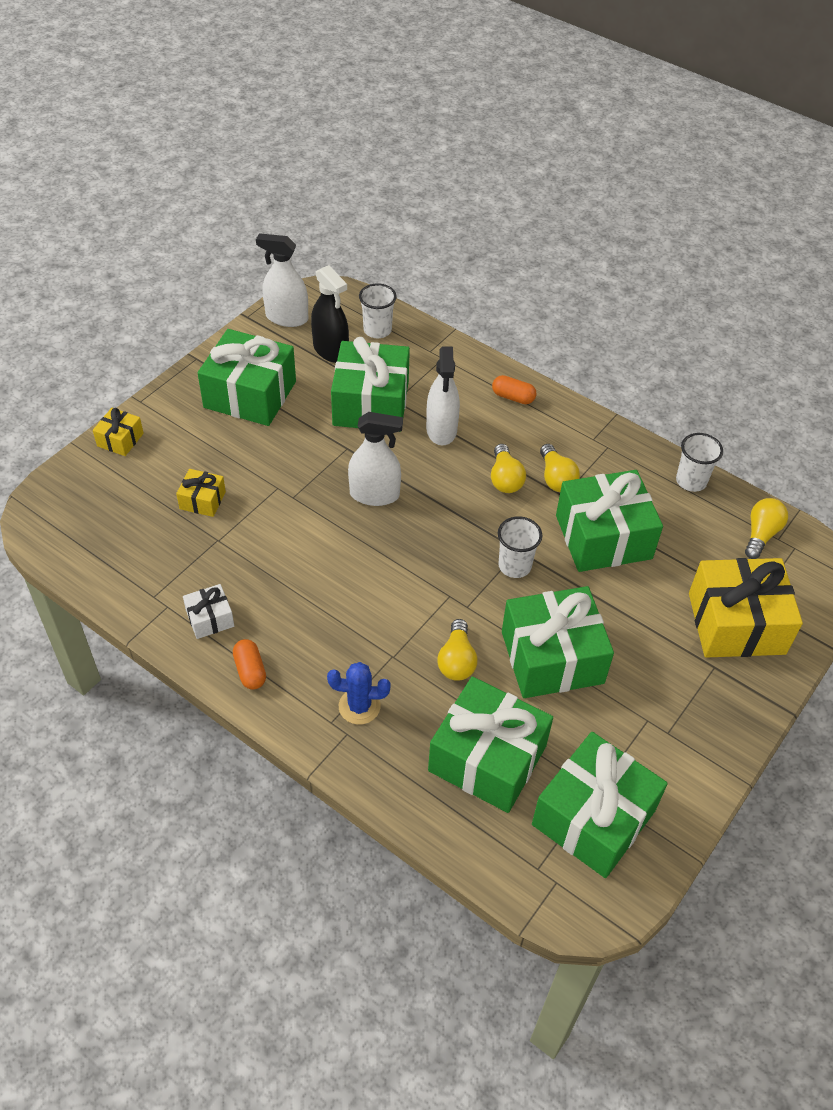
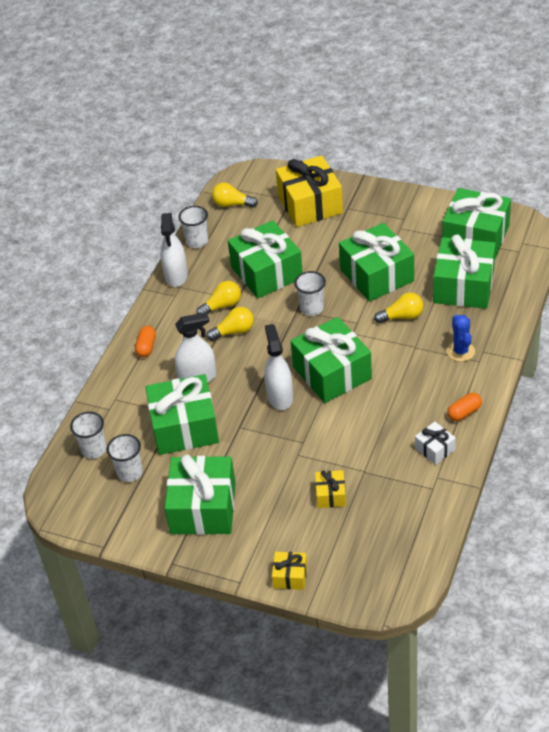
camera: 100 degrees left, 5 degrees down
(286, 318) = (96, 517): white spray bottle -> white spray bottle (176, 276)
(331, 350) = (129, 472): black spray bottle -> white cup
(388, 554) = (332, 373): none -> green gift

